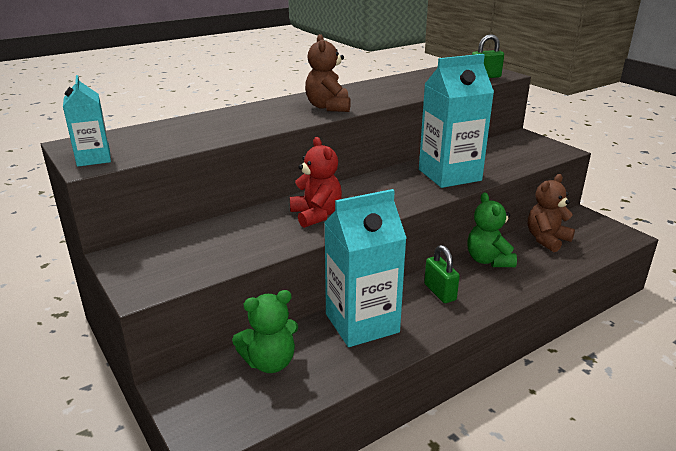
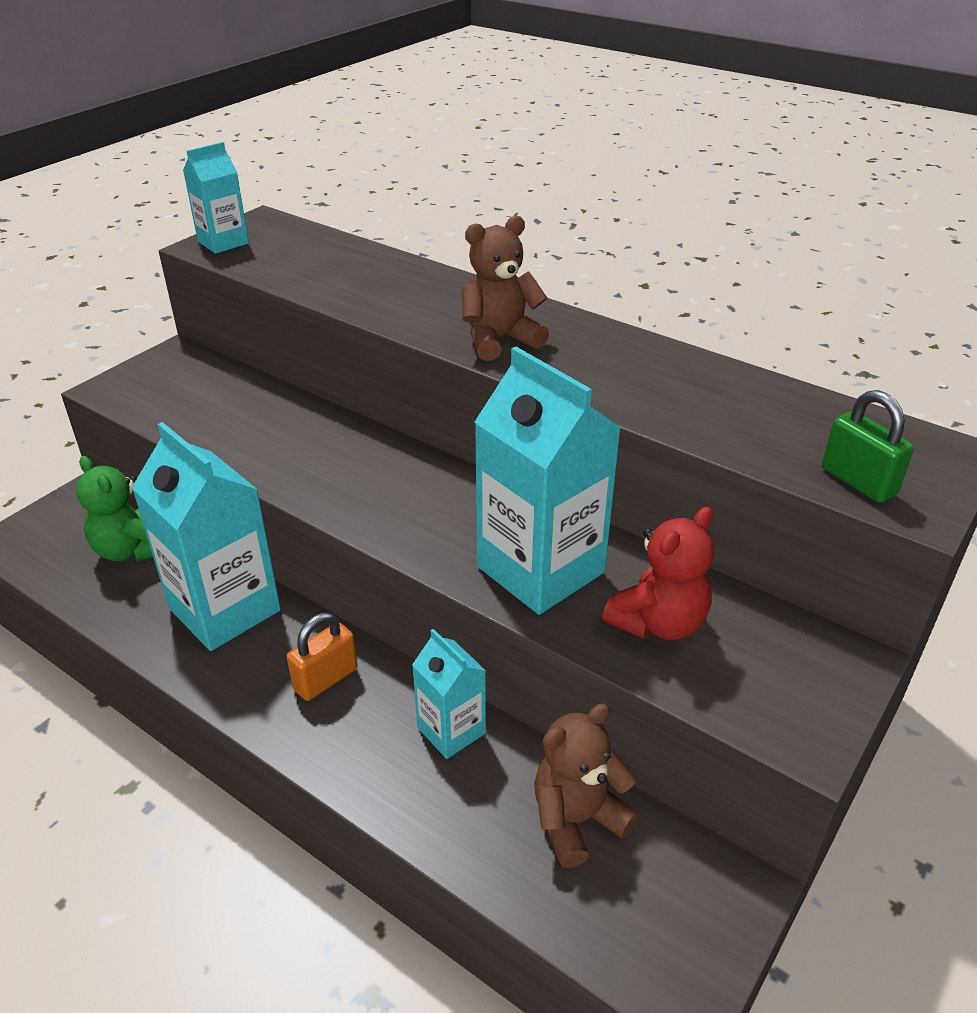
camera: 70 degrees right, 10 degrees up
(316, 215) = (320, 458): red teddy bear -> red teddy bear (658, 623)
(440, 292) = (325, 679): green padlock -> orange padlock
(488, 260) = (451, 730): green teddy bear -> turquoise carton
(546, 239) = (577, 819): brown teddy bear -> brown teddy bear turned 60 degrees counterclockwise

